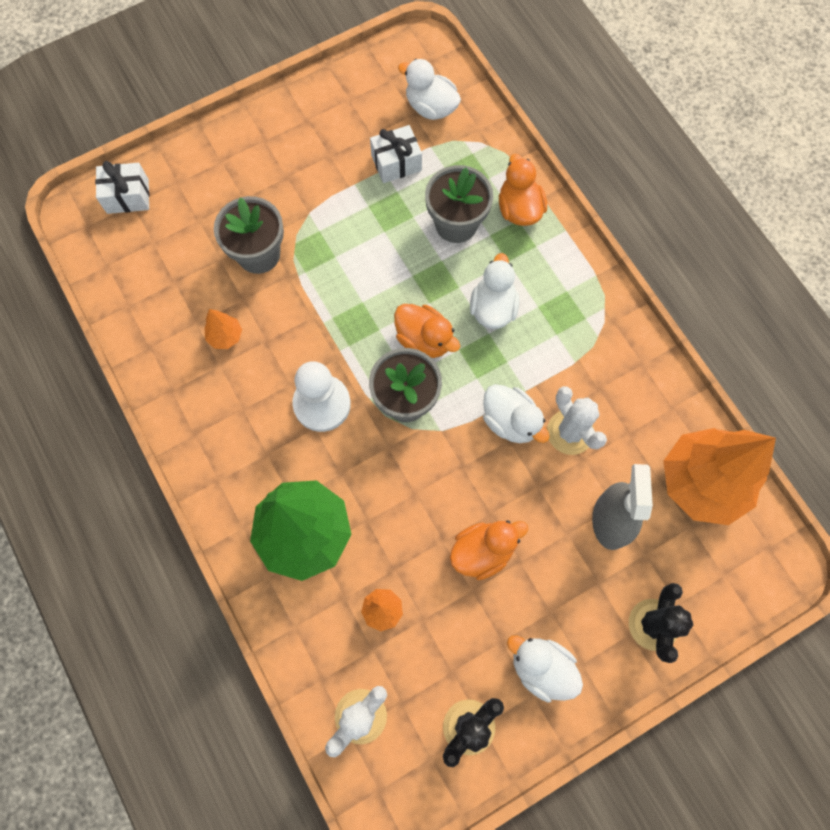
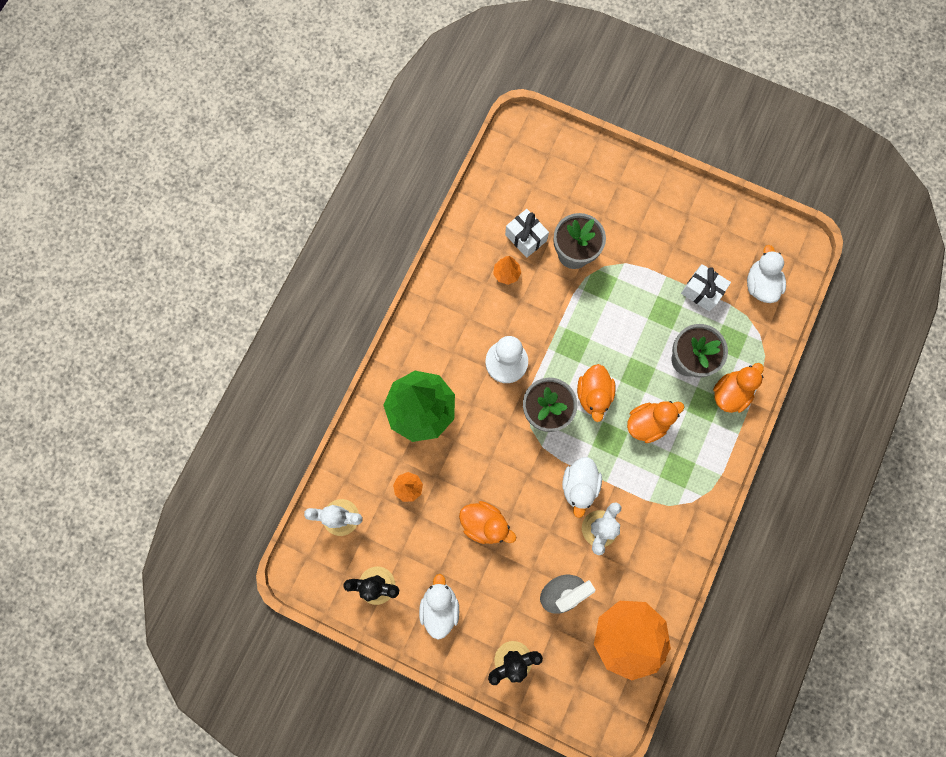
camera: 55 degrees right, 5 degrees up
(128, 196) = (552, 148): white gift -> white gift (525, 237)
(493, 308) = (647, 423): white duck -> orange duck

